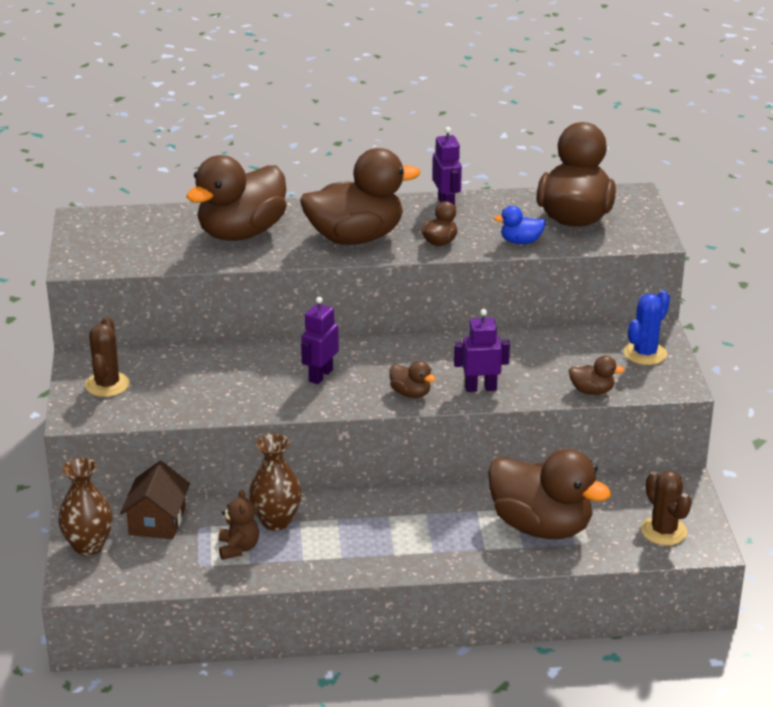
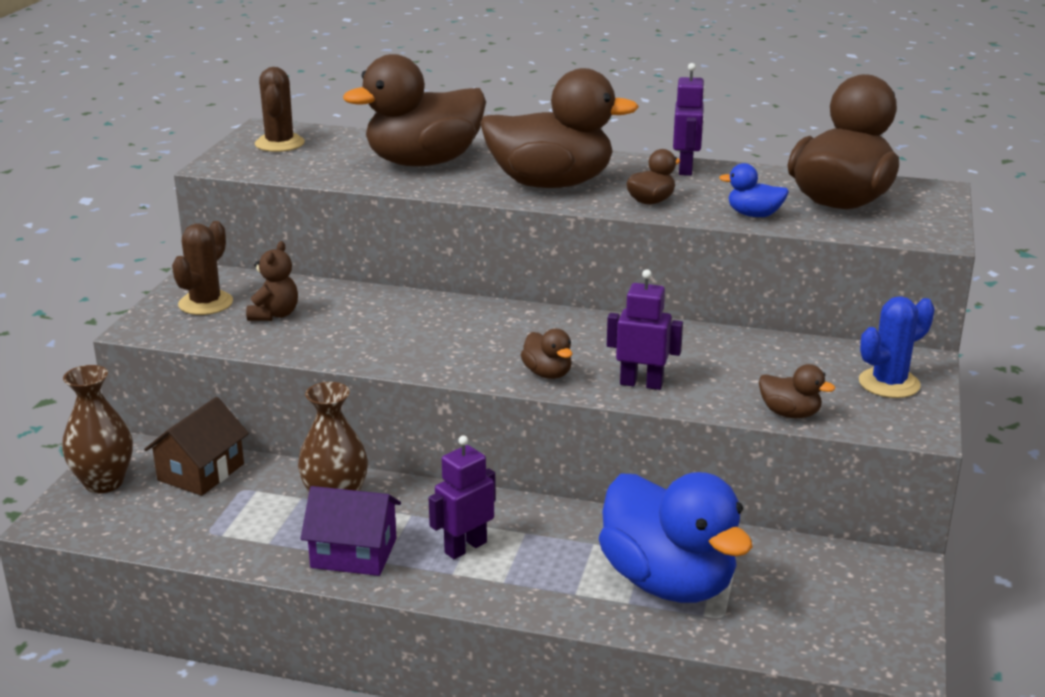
camera: 20 degrees right, 5 degrees down
(238, 548) = (268, 523): brown teddy bear -> brown teddy bear (274, 315)
(316, 556) = (354, 553): none -> purple house
(320, 375) = (452, 336): purple robot -> purple robot (465, 547)
(541, 527) = (668, 582): brown duck -> blue duck
(664, 531) = (841, 627): brown cactus -> brown cactus (279, 144)

